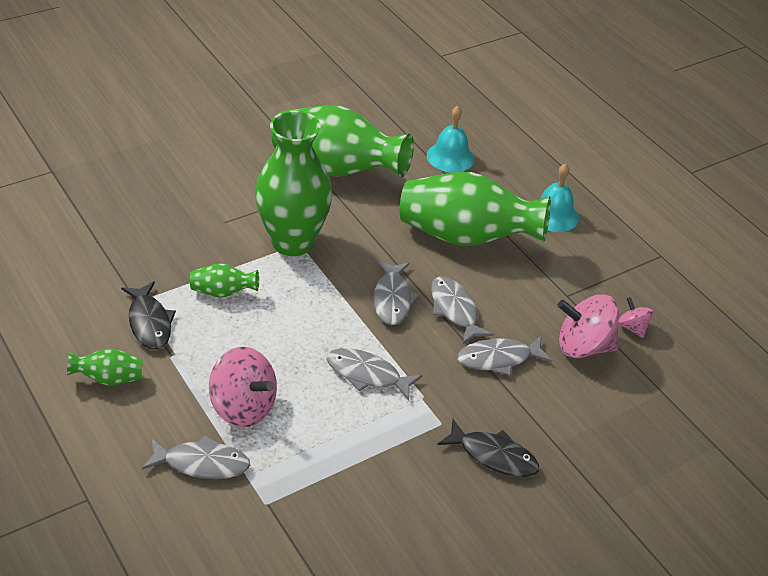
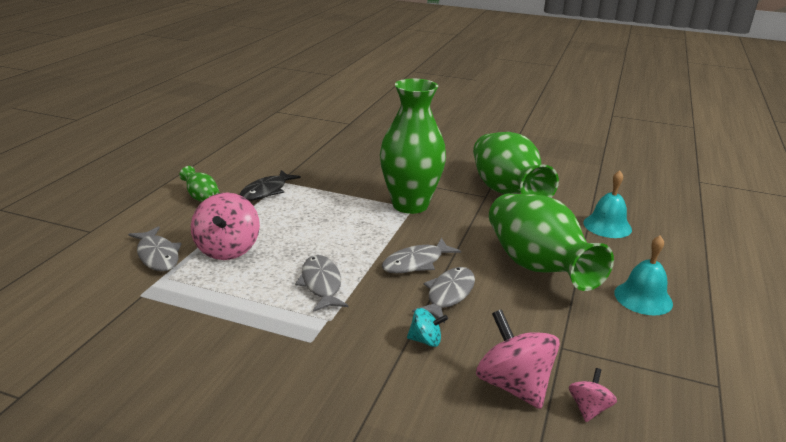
camera: 55 degrees right, 15 degrees down
(223, 292) = (326, 202): green vase -> none
(493, 456) = (304, 387): black fish -> none
(498, 359) = (425, 340): grey fish -> turquoise spinning top

